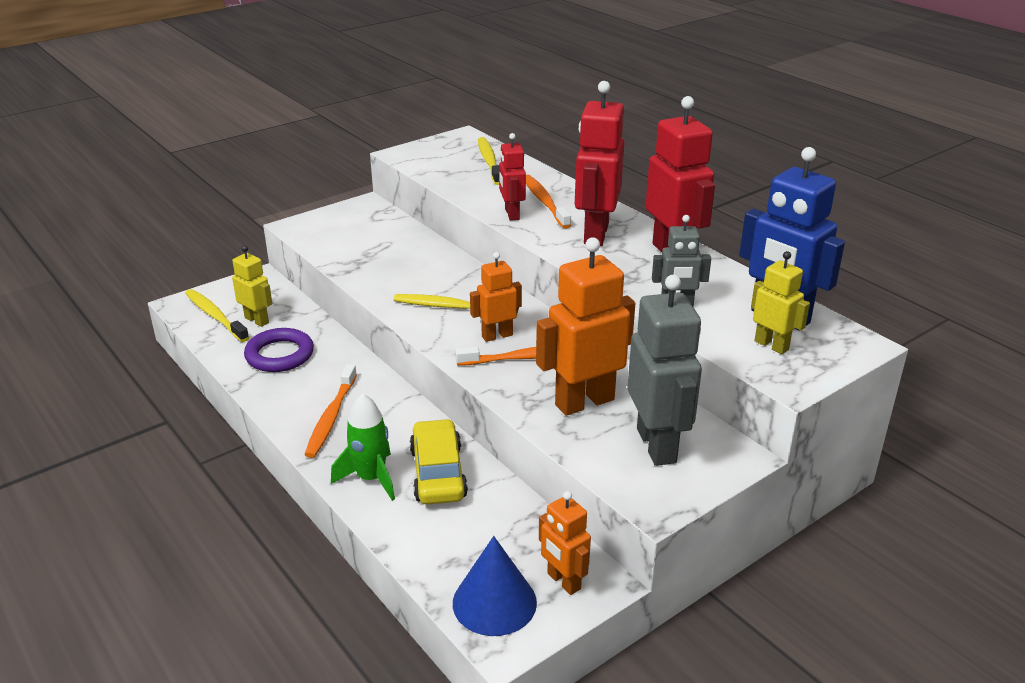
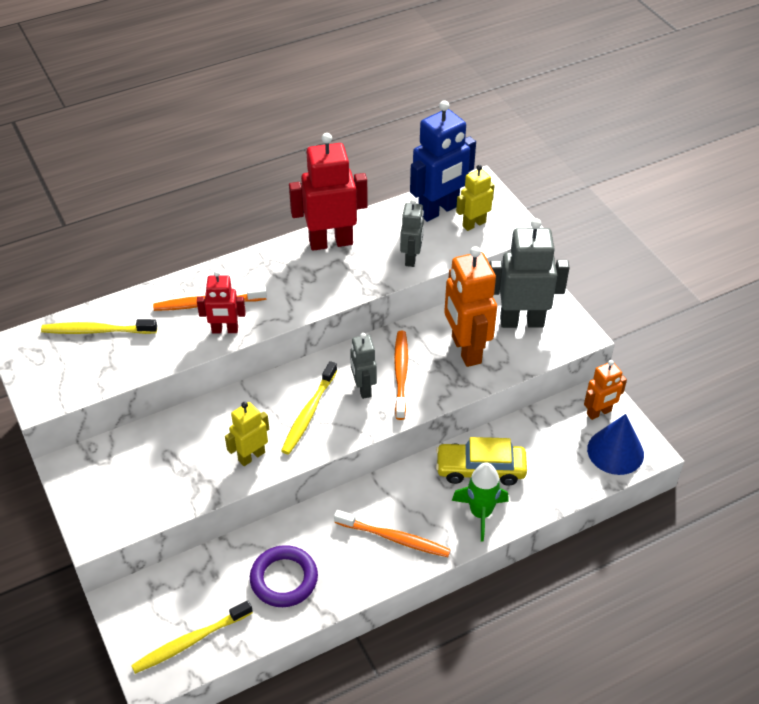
camera: 80 degrees left, 15 degrees up
(257, 320) = (212, 601): yellow robot -> yellow robot (251, 456)
(497, 336) = (363, 388): orange robot -> grey robot
(595, 234) = (283, 281): red robot -> none

